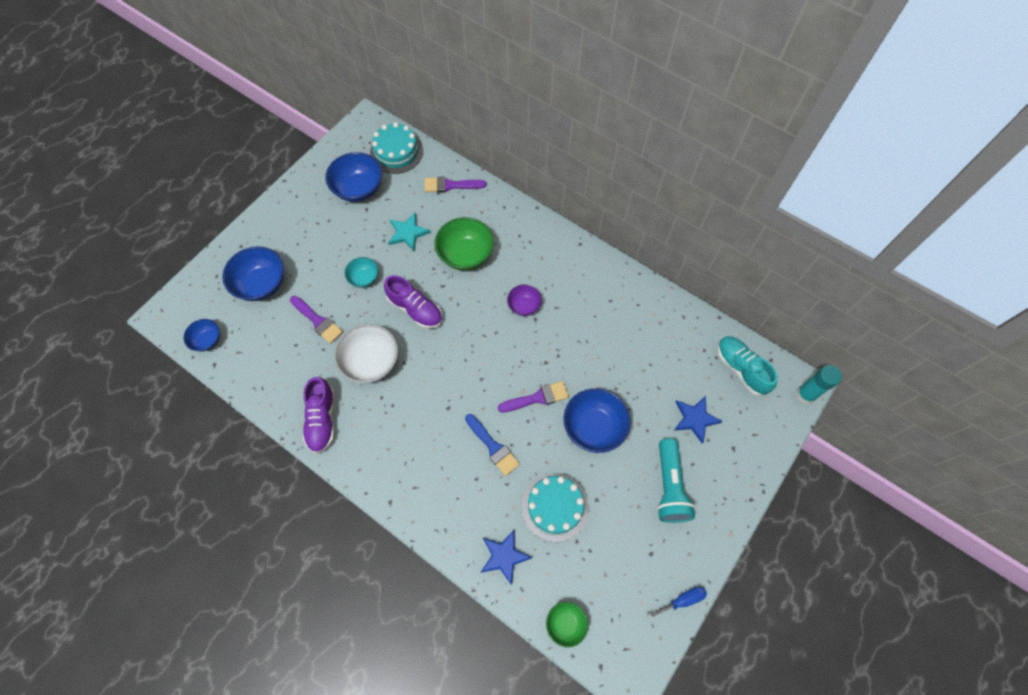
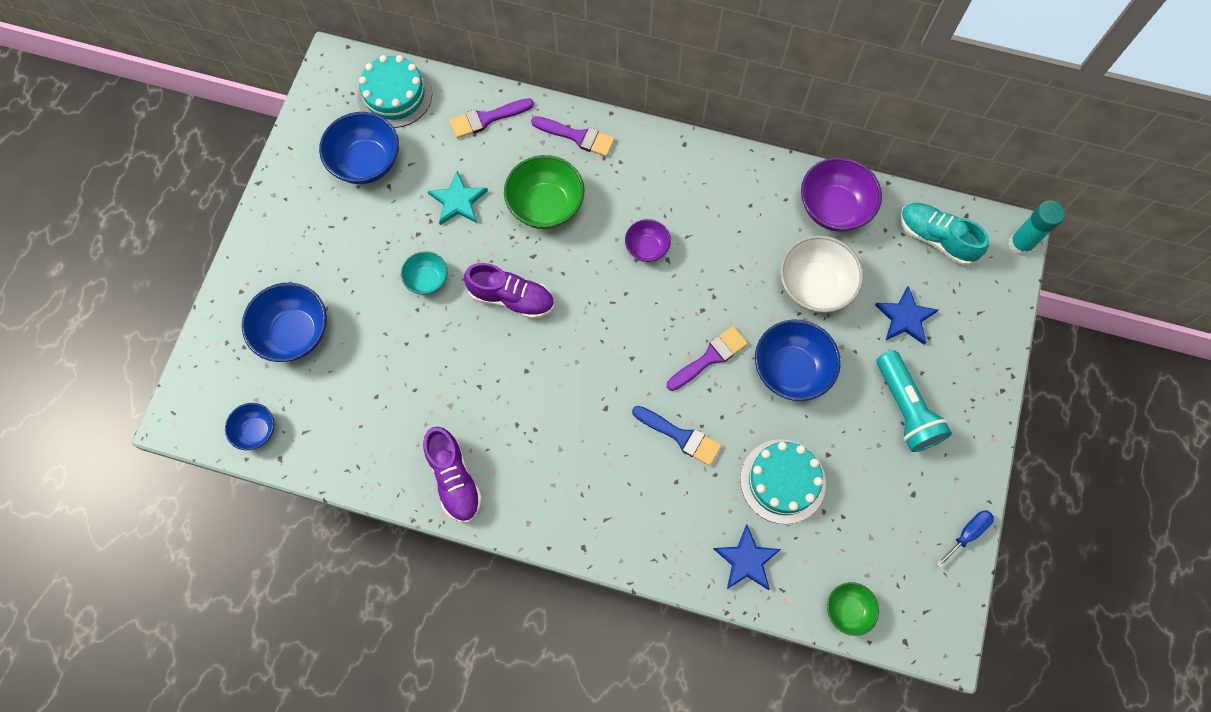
camera: 20 degrees left, 5 degrees up
(318, 321) = (391, 356): purple brush -> purple brush (577, 136)
(371, 362) = (484, 385): white bowl -> white bowl (814, 286)
(671, 322) = (833, 208): none -> purple bowl

